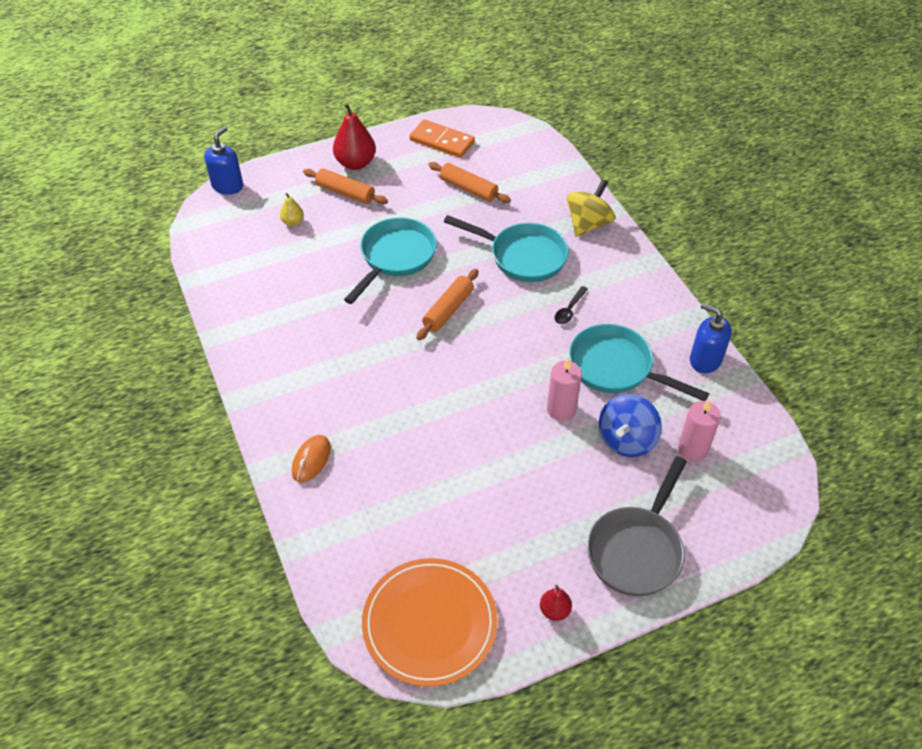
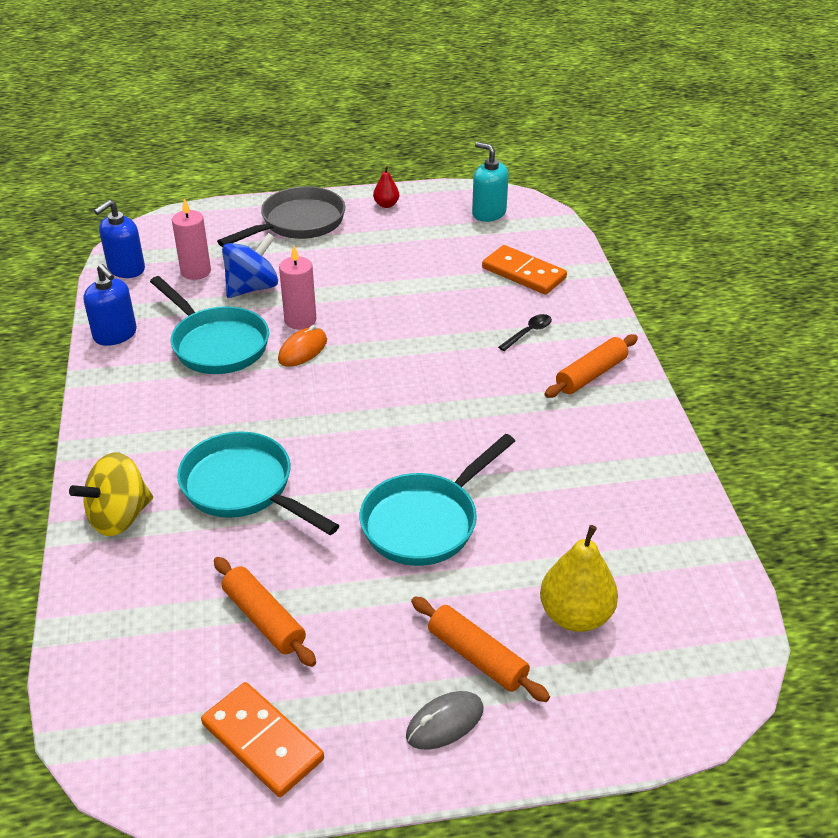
camera: 165 degrees left, 10 degrees down
(227, 186) = (694, 721): blue soap dispenser -> blue soap dispenser (126, 269)
(293, 222) = (575, 615): yellow pear -> yellow pear, size x1.90
(311, 460) = (575, 323): orange mouse -> orange mouse (302, 350)
(355, 163) = (445, 723): red pear -> grey mouse
(370, 521) = (523, 273): none -> orange domino
(430, 623) = (488, 213): orange plate -> turquoise soap dispenser
(448, 310) = (378, 437): orange rolling pin -> orange rolling pin (591, 374)
(569, 310) = (226, 410): black spoon -> black spoon (528, 333)

